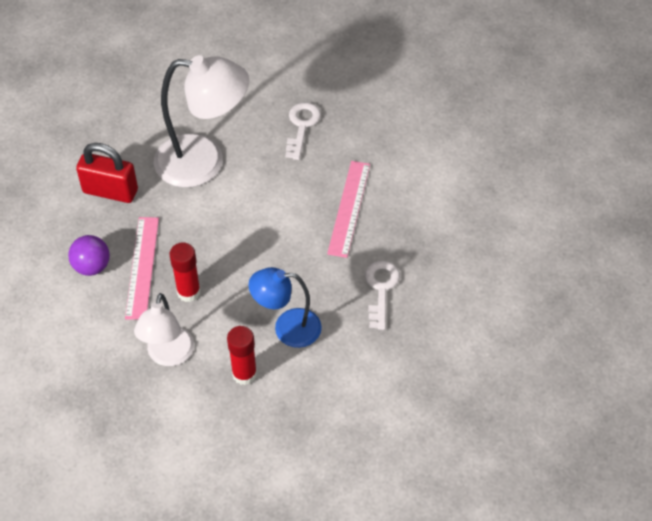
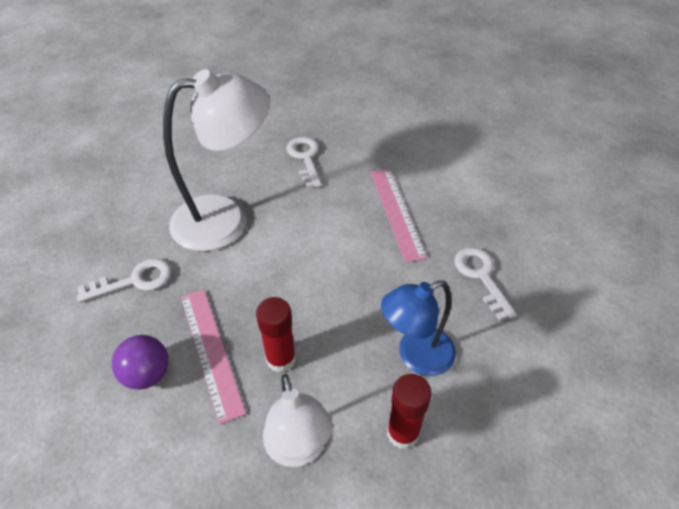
camera: 25 degrees left, 5 degrees down
(110, 191) = (134, 281): red padlock -> white key

